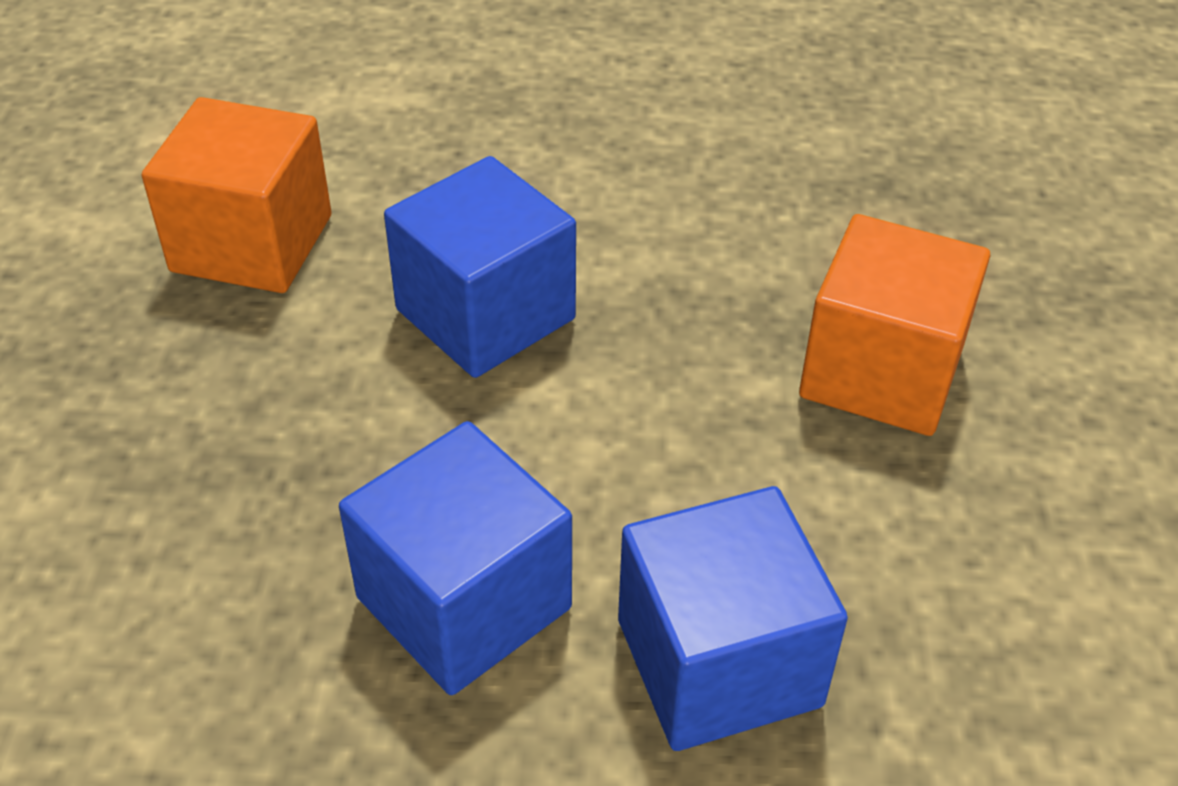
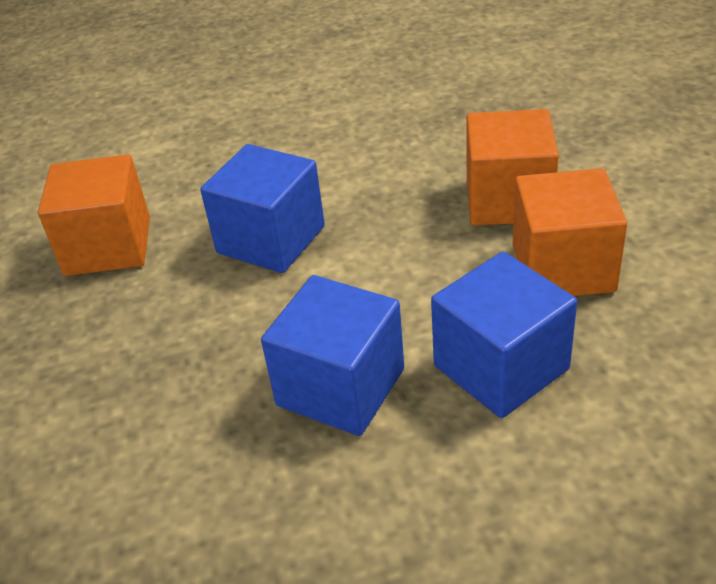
camera: 15 degrees left, 5 degrees down
(906, 524) = (563, 267): none -> orange cube

